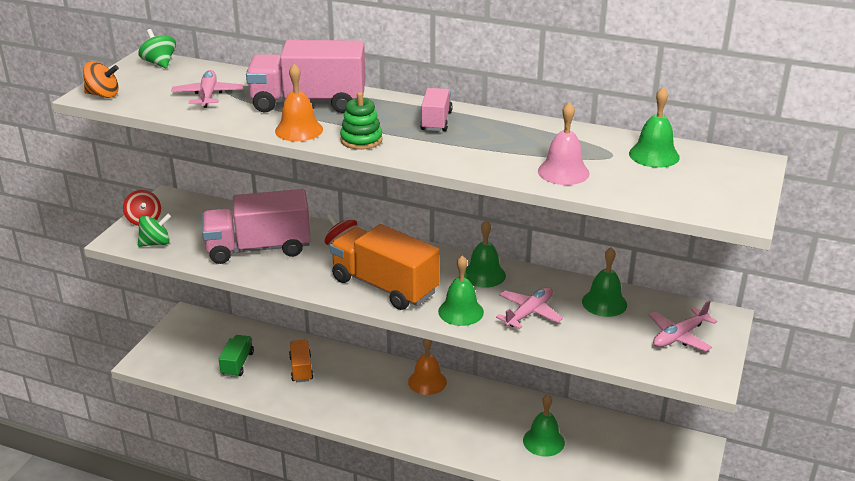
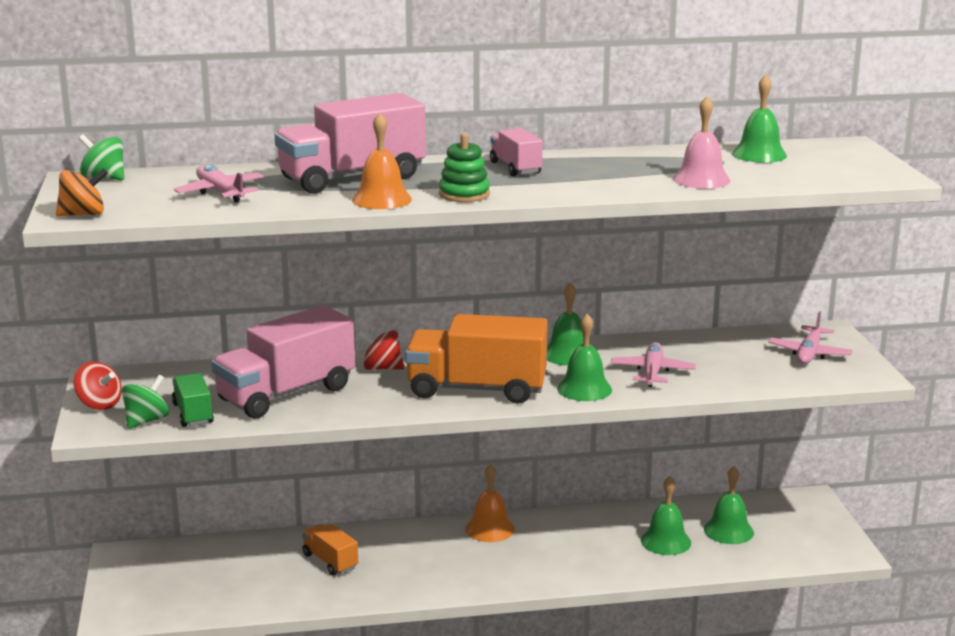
camera: 30 degrees left, 10 degrees down
(237, 364) = (244, 581): green truck -> green truck (193, 414)
(604, 303) = (712, 347): green bell -> green bell (728, 531)

